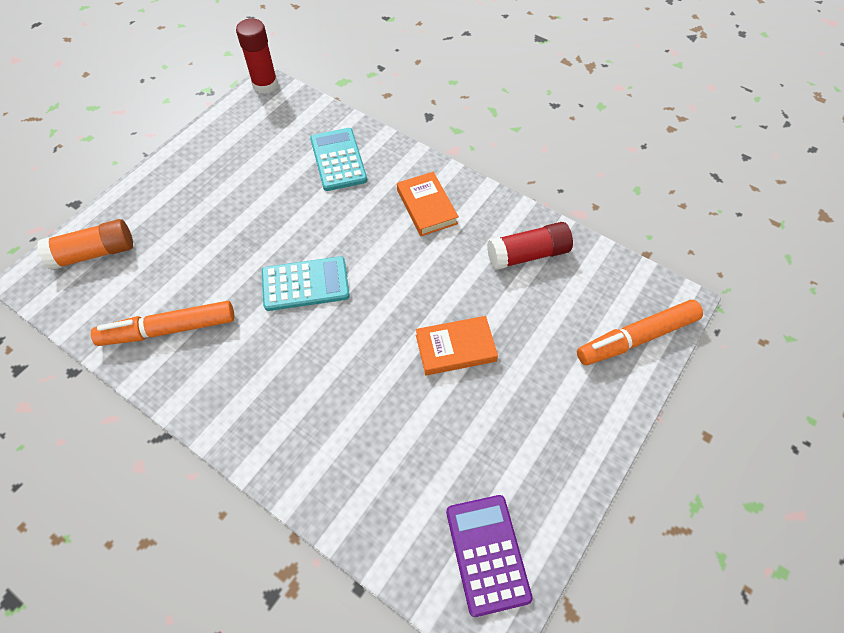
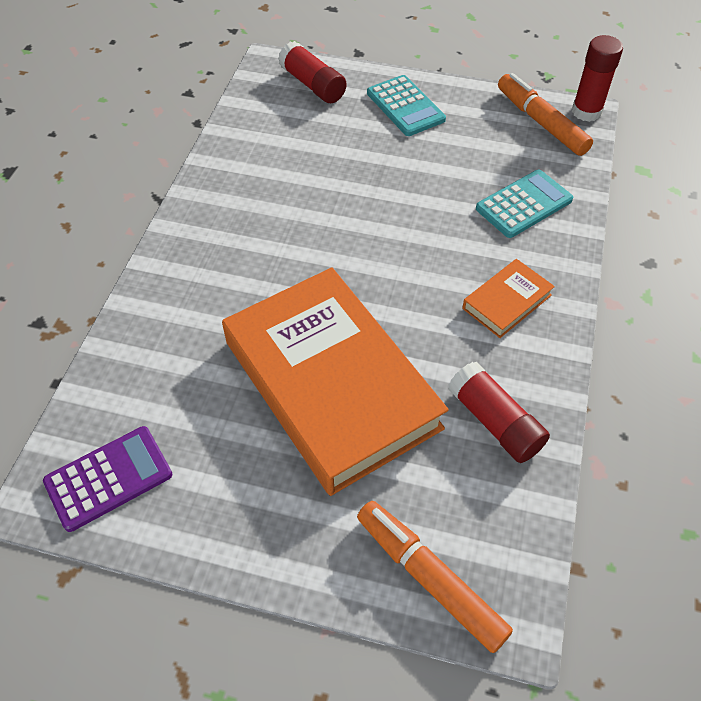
camera: 70 degrees right, 5 degrees down
(94, 253) = (312, 85): orange glue stick -> red glue stick
(169, 329) = (258, 160): orange marker -> orange marker (541, 122)
(305, 284) = (351, 234): turquoise calculator -> turquoise calculator (405, 106)
(455, 348) = (331, 384): orange book -> orange book, size x2.42

